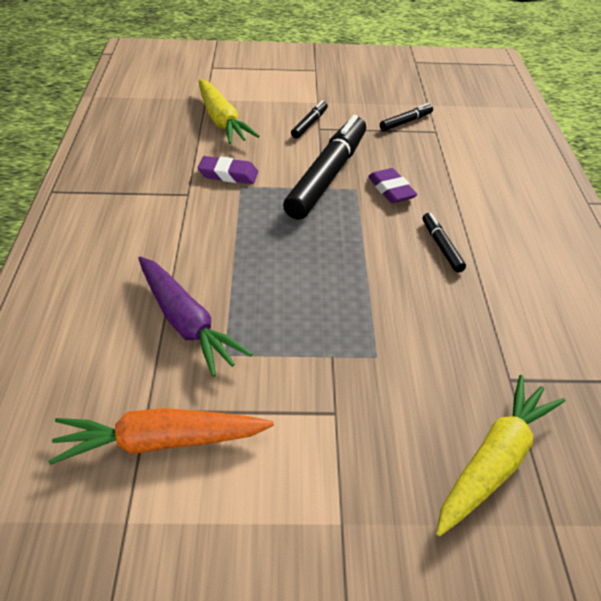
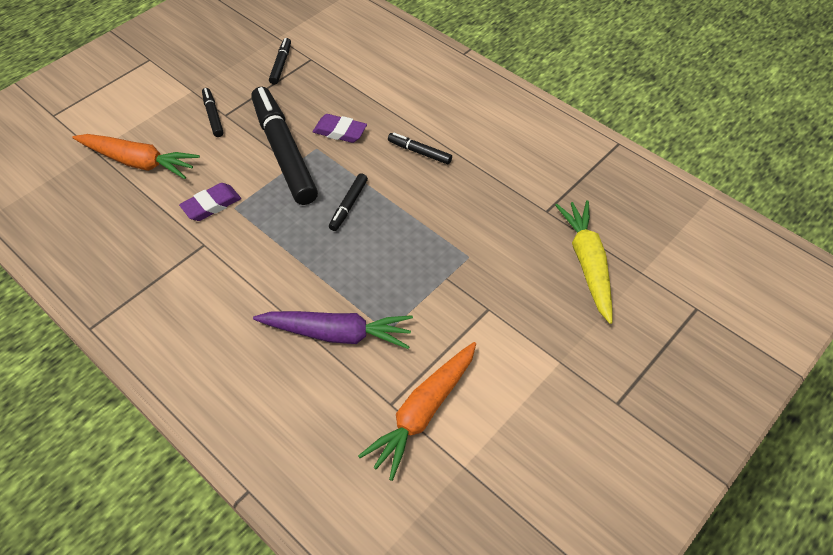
camera: 45 degrees left, 10 degrees up
(221, 120) = (138, 162): yellow carrot -> orange carrot
(325, 242) = (348, 205): none -> black marker

